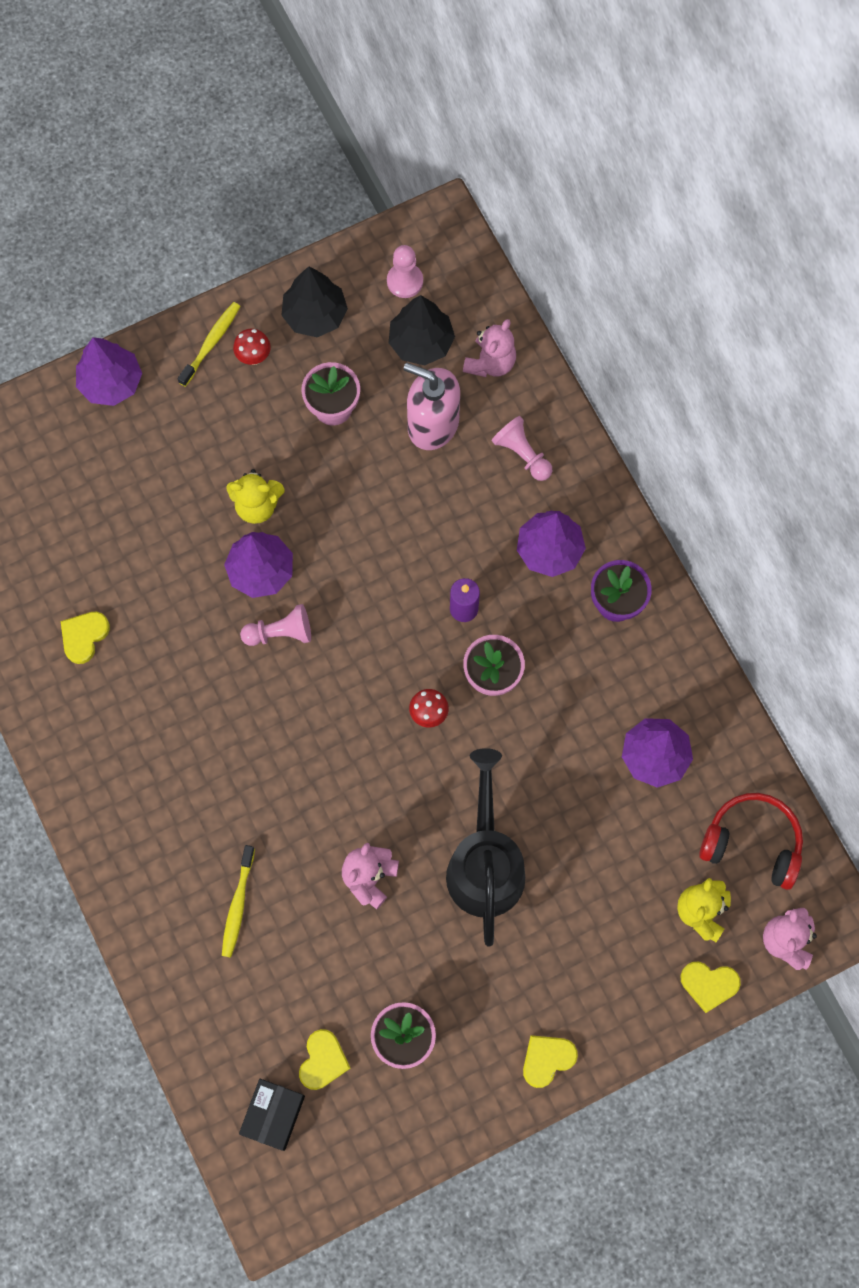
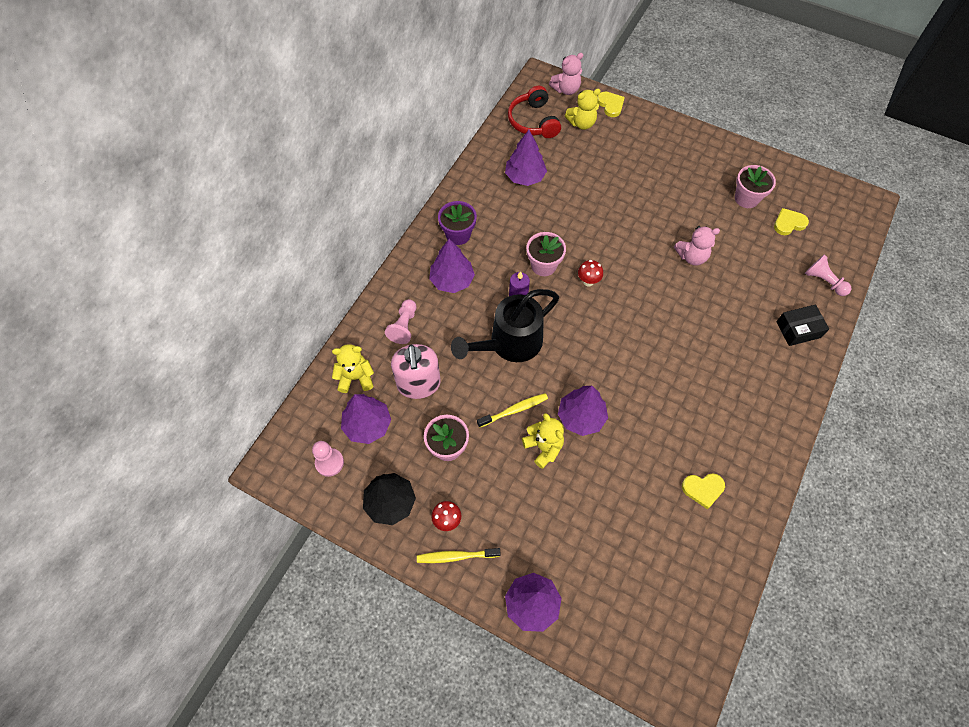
camera: 125 degrees left, 10 degrees down
(238, 904) = (760, 305): yellow toothbrush -> yellow toothbrush (514, 410)
(273, 1115) = (831, 228): black box -> black box (798, 329)
(280, 633) = (607, 381): pink pawn -> pink pawn (824, 281)
(421, 342) = (367, 425): black tree -> purple tree
(485, 862) = (638, 214): black watering can -> black watering can (509, 344)
(490, 363) = (355, 378): pink teddy bear -> yellow teddy bear
(547, 1059) = (699, 142): yellow heart -> none

